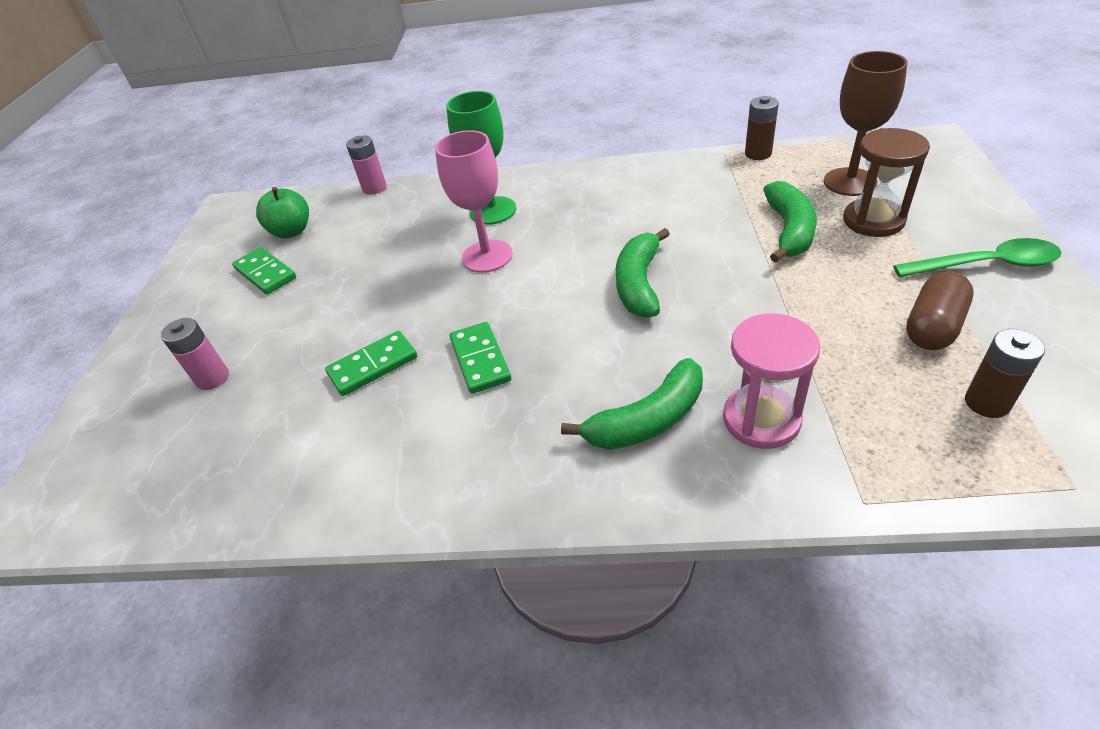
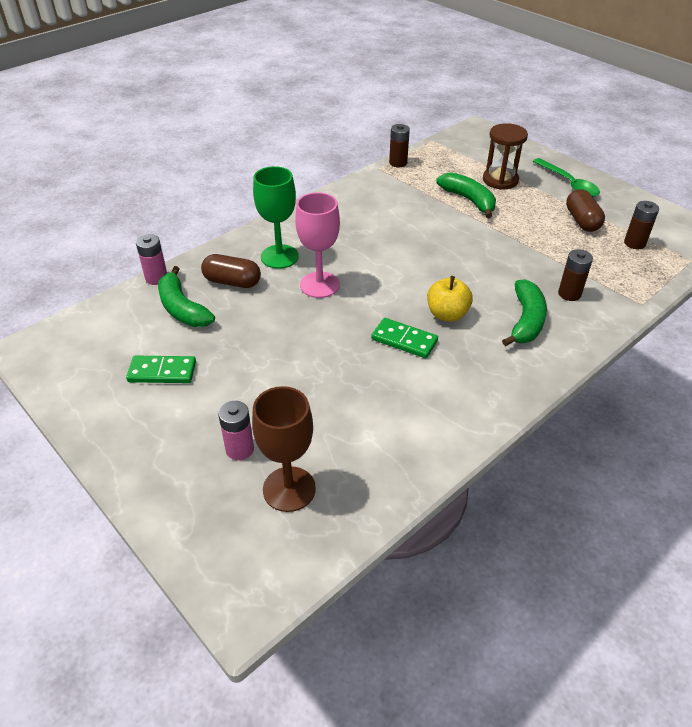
camera: 50 degrees left, 0 degrees up
(291, 231) = (133, 336): green apple -> none
(373, 366) = (344, 378): green domino -> none
(421, 218) = (232, 282): none -> brown capsule
(565, 357) = (447, 314): none -> yellow apple
(639, 284) = (432, 260): green banana -> green banana (182, 308)
(761, 419) = (569, 294): pink hourglass -> brown battery
(850, 182) = (465, 163): brown goblet -> brown goblet (289, 489)
(986, 265) = (569, 184): green spoon -> green spoon turned 105 degrees clockwise

